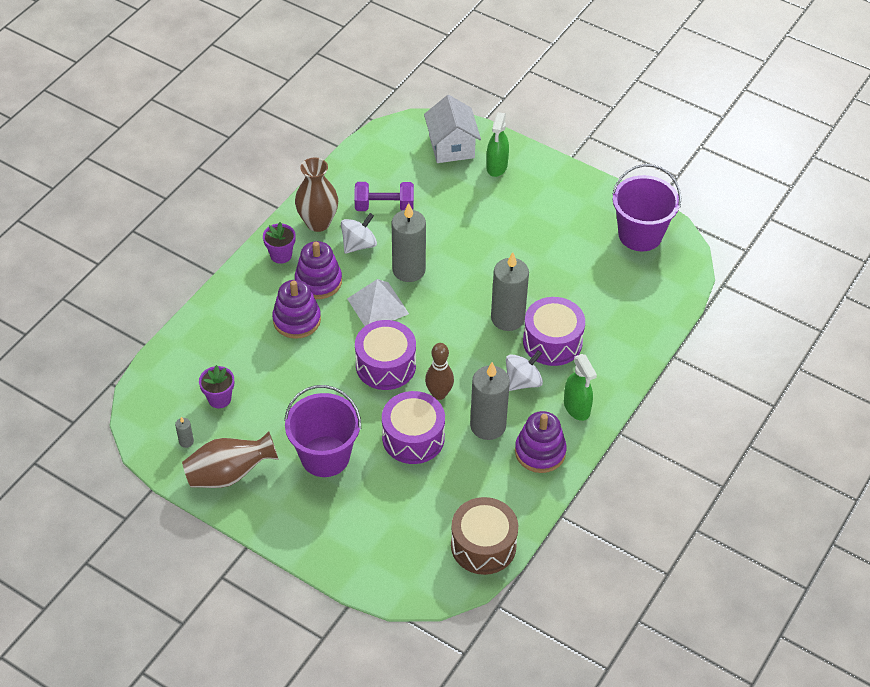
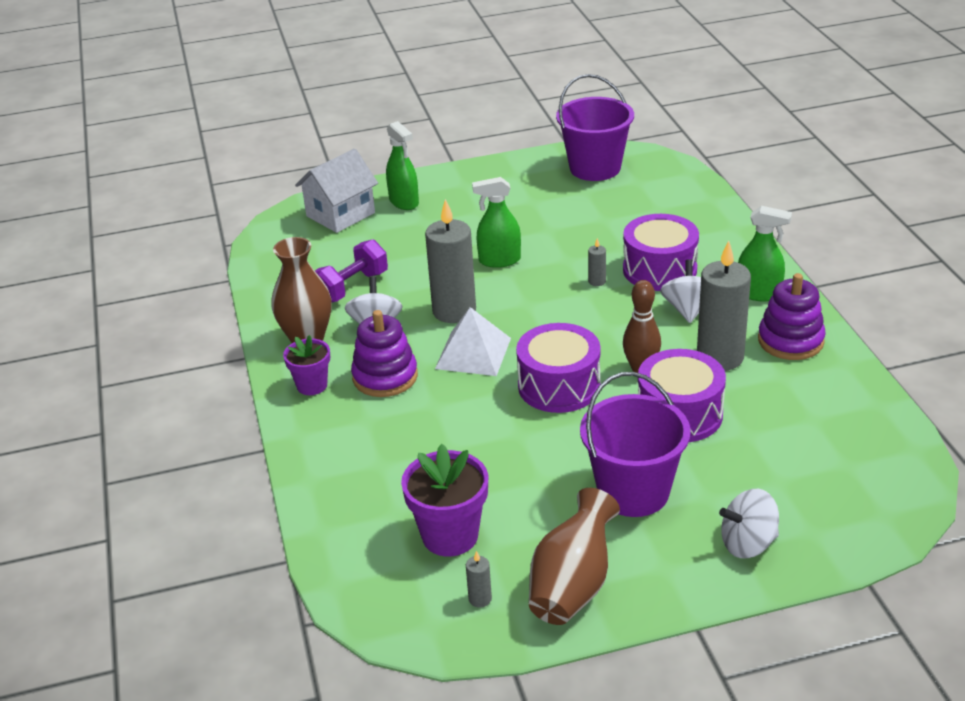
camera: 45 degrees left, 15 degrees down
(219, 399) = (450, 536): purple flower pot -> purple flower pot, size x1.59
(297, 320) = (416, 418): purple stacking toy -> none
(329, 532) = (748, 543): none -> white spinning top
(451, 146) = (340, 214): white house -> white house turned 75 degrees counterclockwise
(481, 256) = (499, 260): none -> green spray bottle
(483, 545) = (878, 435): brown drum -> none
(507, 318) = (597, 281): grey candle -> grey candle, size x0.41

